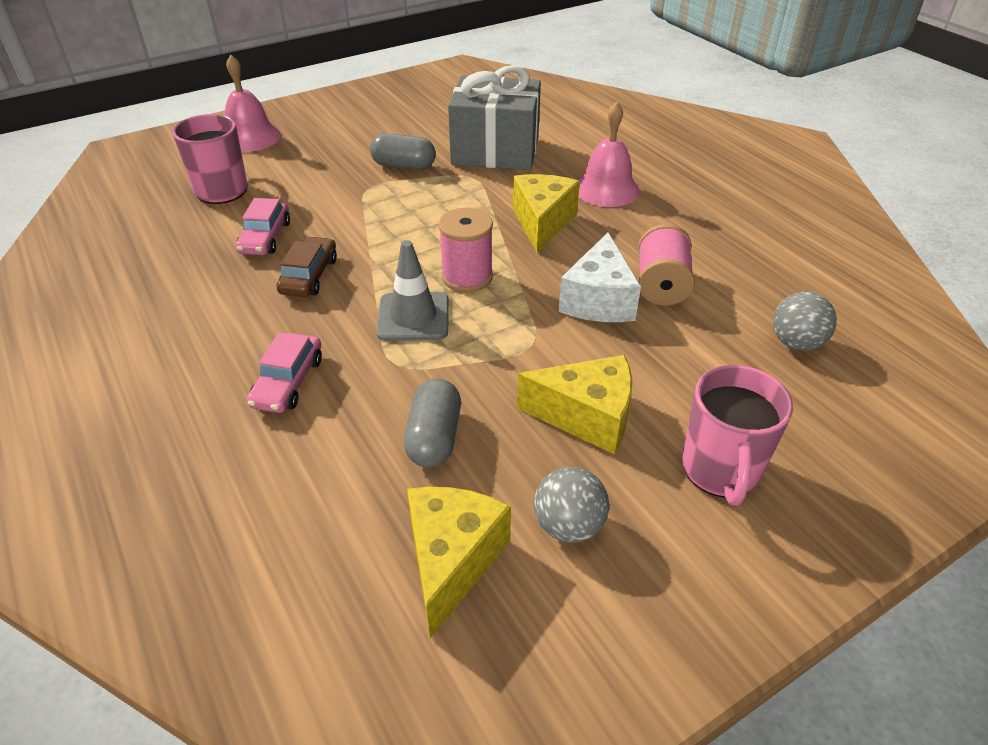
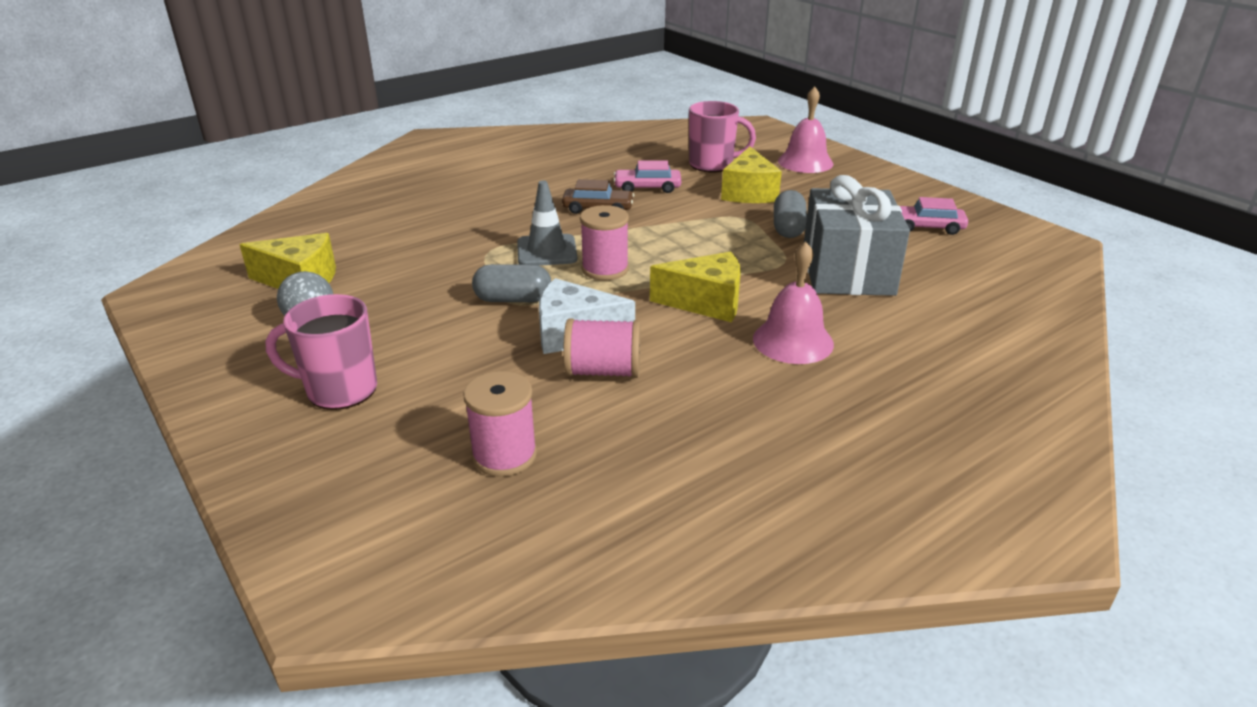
camera: 85 degrees right, 10 degrees down
(288, 382) = (474, 216): pink car -> pink car (926, 227)
(434, 438) = (409, 268): grey capsule -> grey capsule (513, 299)
(586, 417) = (417, 328): yellow cheese -> yellow cheese (748, 192)
(796, 343) = (504, 455): grey ball -> pink spool

